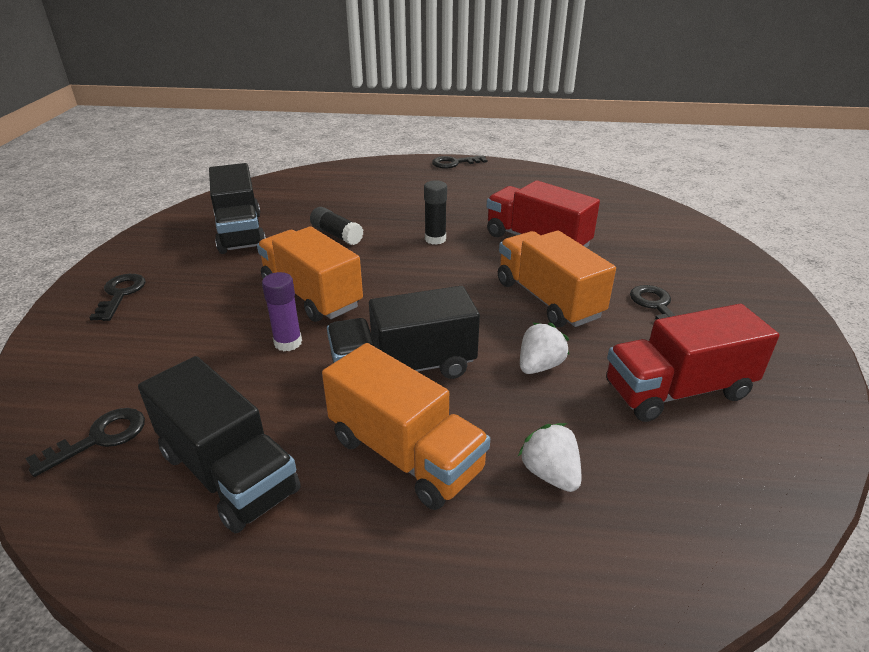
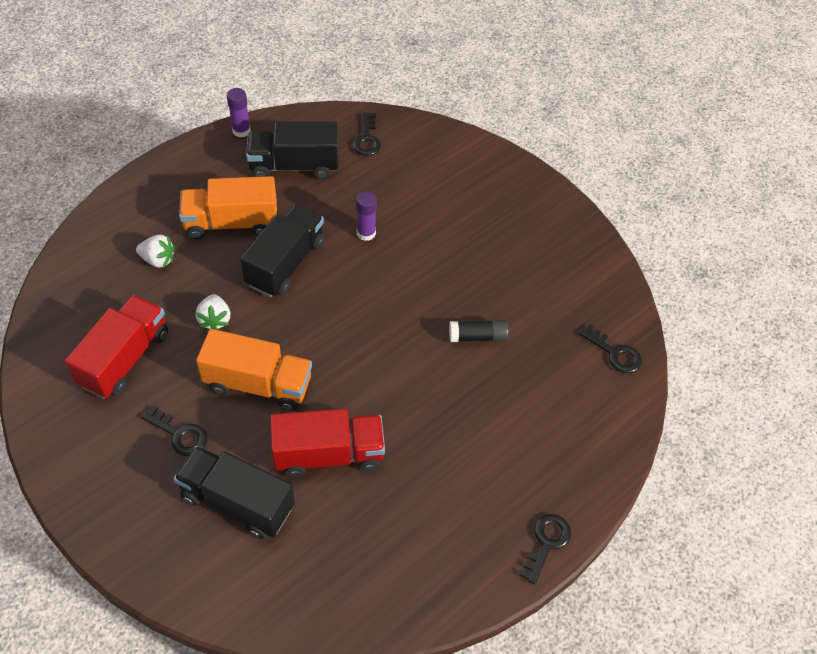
camera: 130 degrees right, 20 degrees up
(120, 294) = (505, 191): black key -> black key (615, 353)
(195, 606) = (241, 131): none -> purple glue stick
(240, 232) = (541, 285): black truck -> black truck (237, 502)
(311, 295) = (405, 271): orange truck -> none
(435, 239) = (405, 390): black glue stick -> none

